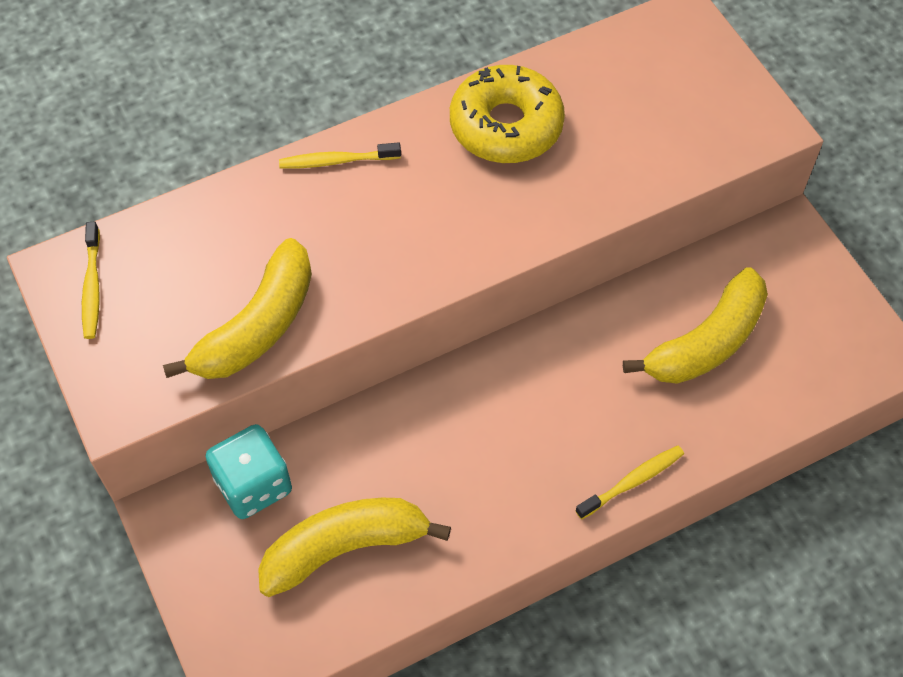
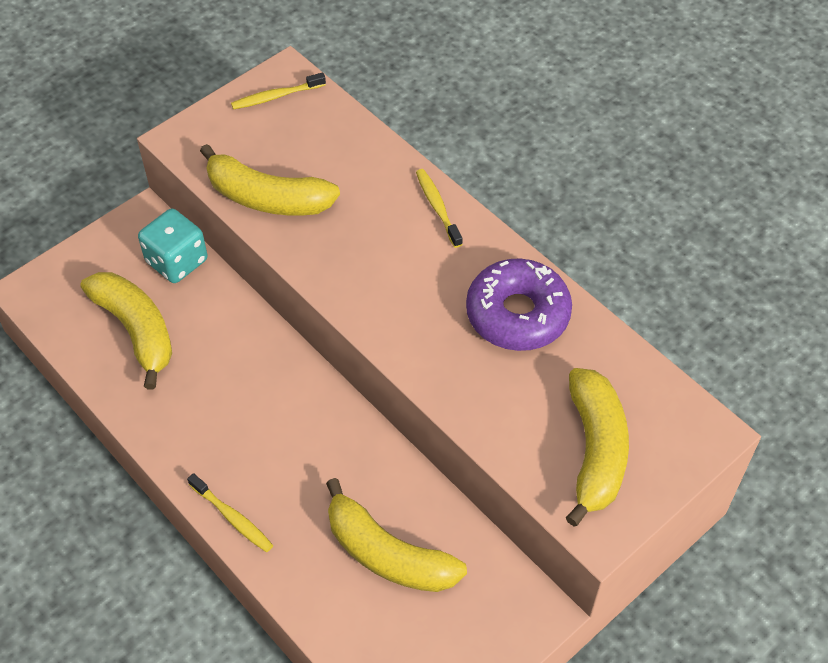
camera: 75 degrees right, 5 degrees down
(506, 125) = (517, 314): yellow donut -> purple donut
(685, 106) = (595, 451): none -> yellow banana

